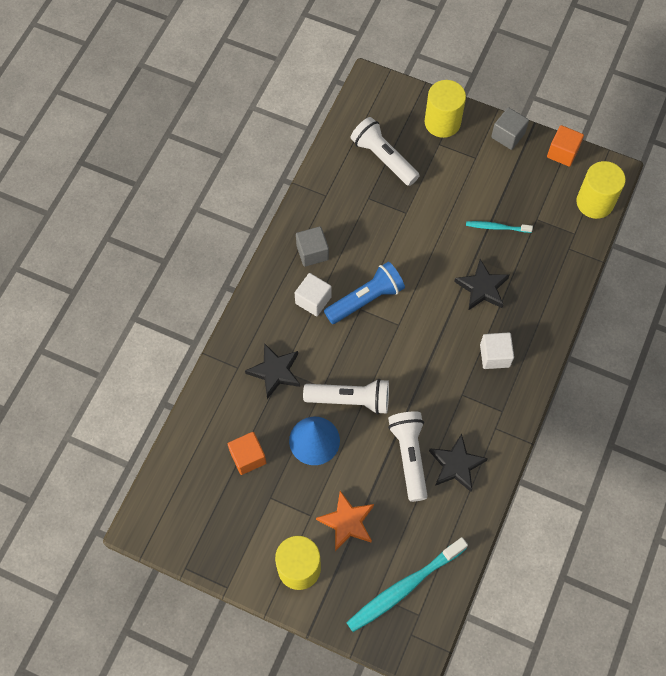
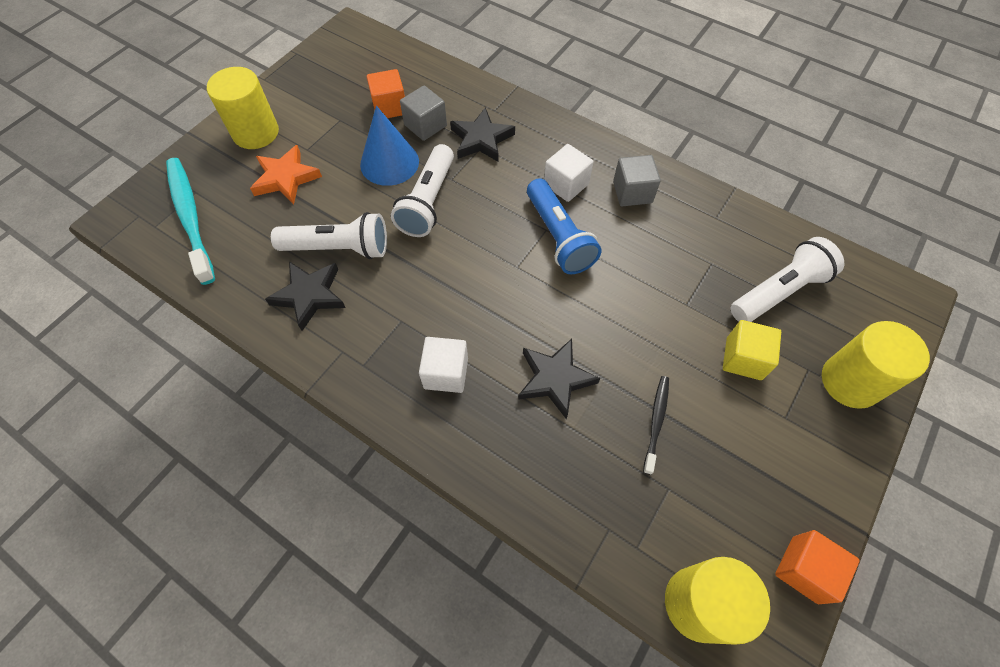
camera: 100 degrees right, 5 degrees down
(440, 179) = (743, 359): none -> yellow cube
(497, 227) = (656, 422): turquoise toothbrush -> black toothbrush
(508, 135) = (834, 479): grey cube -> grey cube (425, 125)

